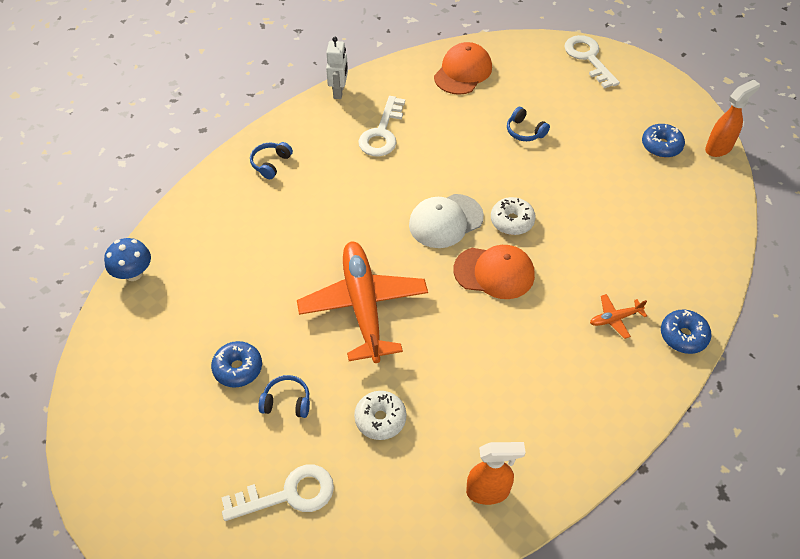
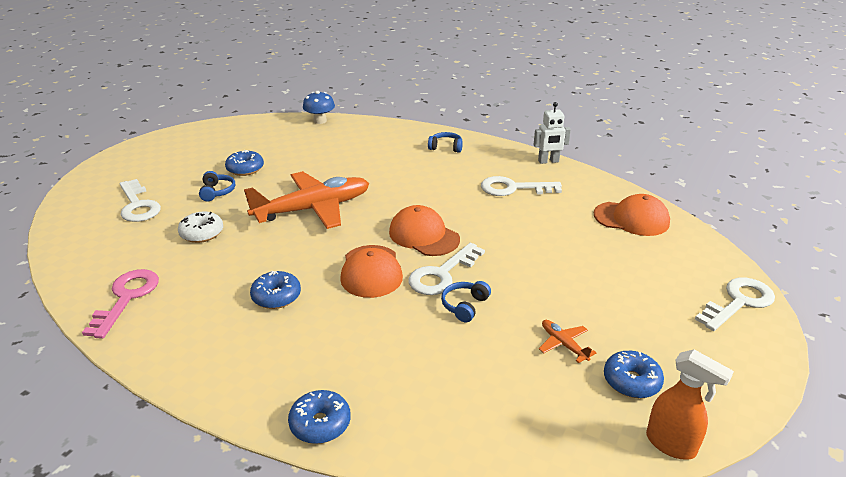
camera: 75 degrees right, 20 degrees down
(445, 221) = (424, 235): white cap -> orange cap
(488, 491) = (126, 298): orange spray bottle -> pink key
(512, 221) = (442, 274): white donut -> white key
(517, 353) = (276, 297): none -> blue donut
(525, 131) = (575, 268): blue headphones -> blue headphones (465, 306)
(615, 318) = (333, 362): orange plane -> orange plane (564, 344)

